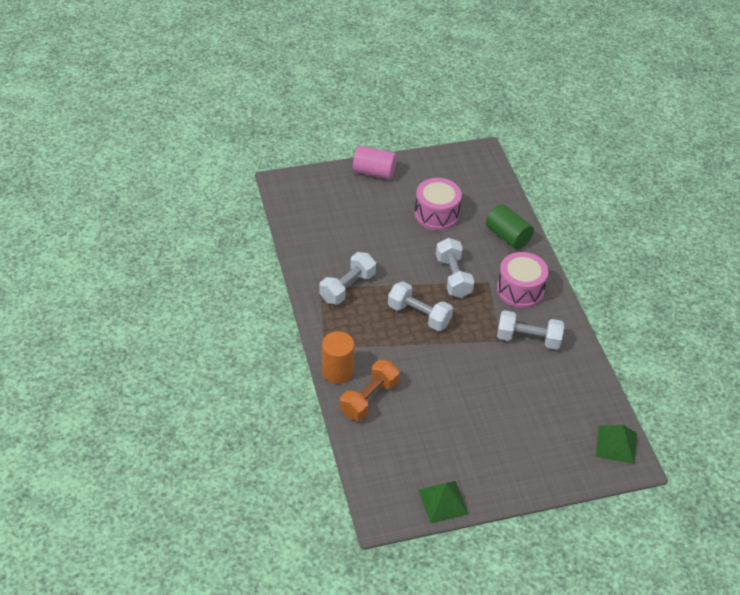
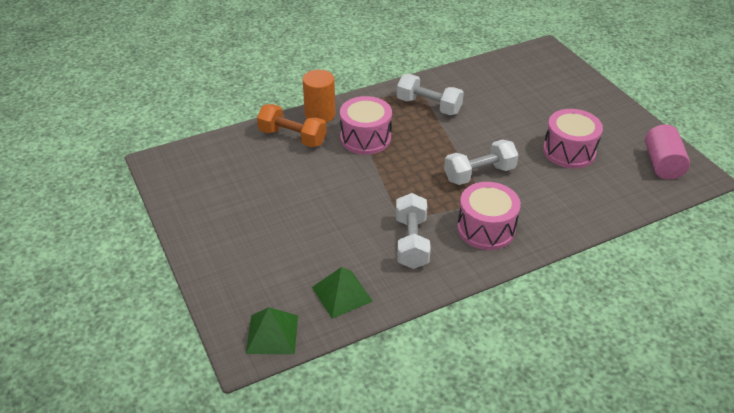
camera: 80 degrees right, 5 degrees down
(374, 172) = (603, 101): pink cylinder -> pink cylinder (662, 164)
(385, 343) = (365, 138): none -> pink drum
(419, 315) = (412, 156): white dumbbell -> none
(443, 501) = (177, 199): green pyramid -> green pyramid (342, 294)
(507, 236) = (569, 210): green cylinder -> none

